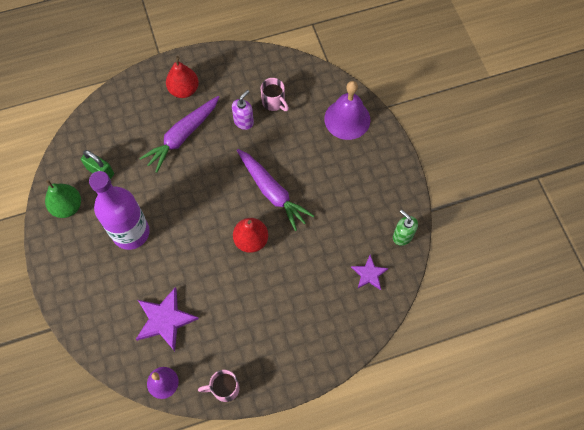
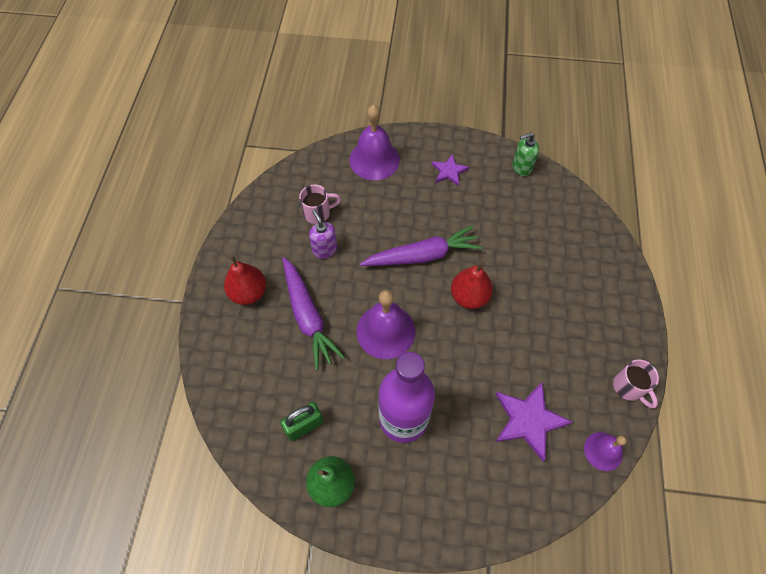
camera: 65 degrees left, 5 degrees down
(194, 193) = (385, 331): none -> purple bell
(224, 388) = (629, 387): pink mug -> pink mug turned 45 degrees counterclockwise
(369, 274) = (549, 209): purple star -> purple star (449, 171)

